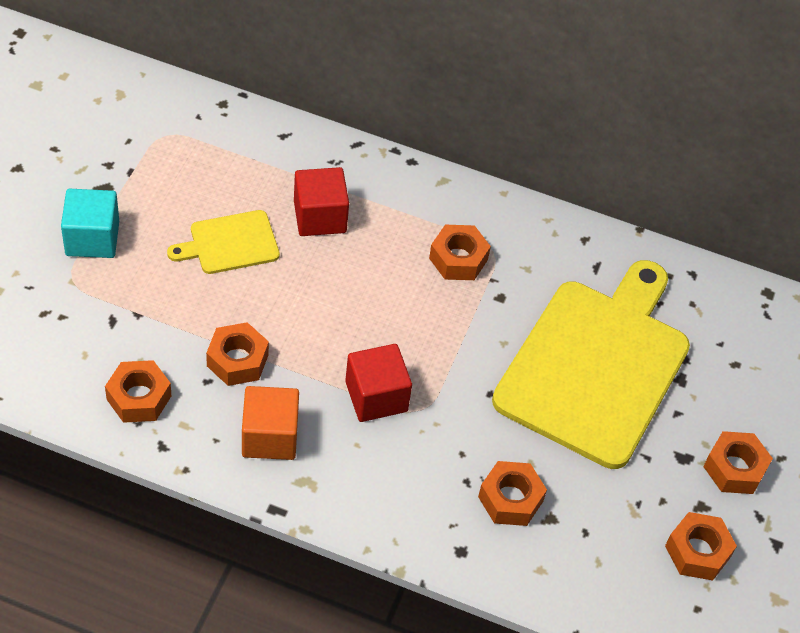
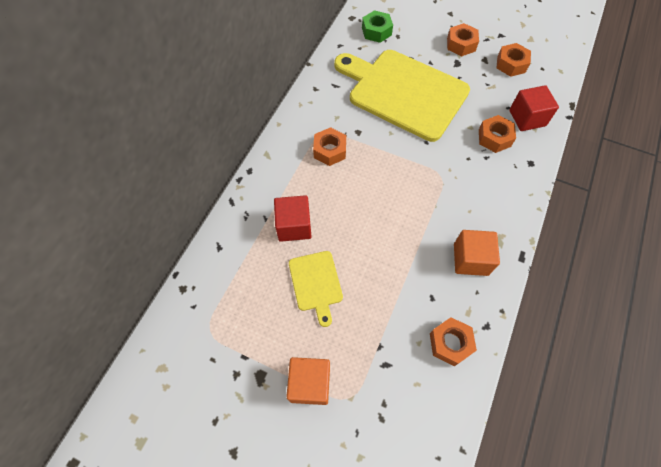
camera: 80 degrees left, 10 degrees up
(92, 238) = (310, 384): turquoise cube -> orange cube
(237, 360) = (414, 278): orange nut -> none
(376, 396) = (434, 199): red cube -> red cube (527, 118)
(740, 330) = (376, 31): none -> green nut

